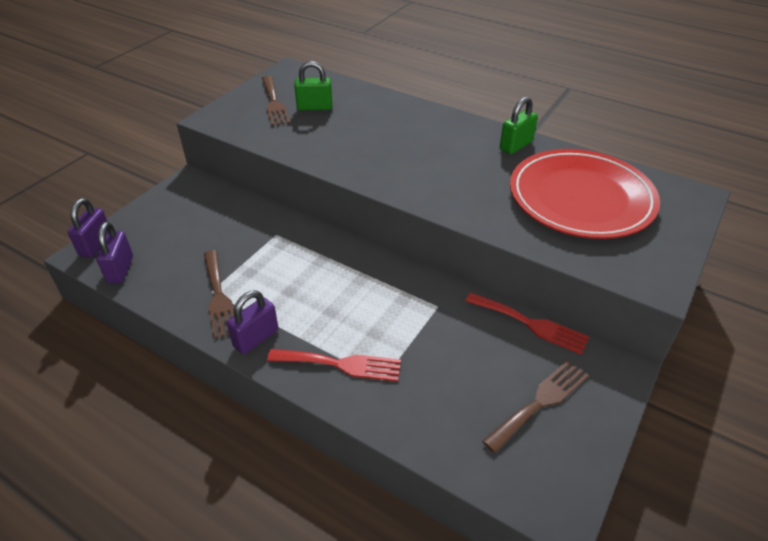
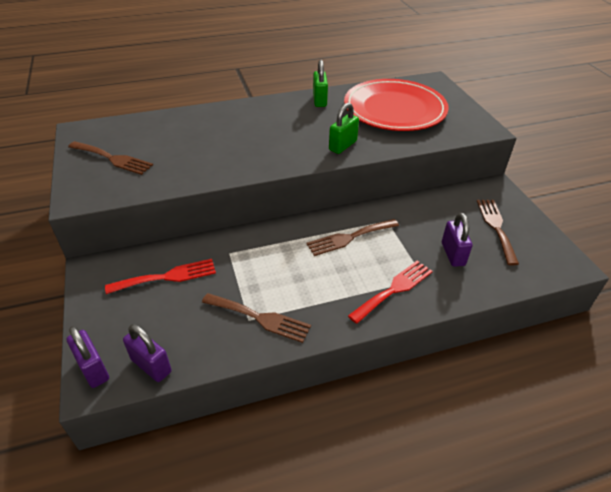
camera: 50 degrees left, 0 degrees up
(256, 338) = (327, 319): purple padlock -> purple padlock (453, 254)
(314, 107) = (152, 145): green padlock -> green padlock (343, 146)
(379, 294) = (349, 238): none -> brown fork
(531, 324) = (438, 196): red fork -> red fork (167, 277)

